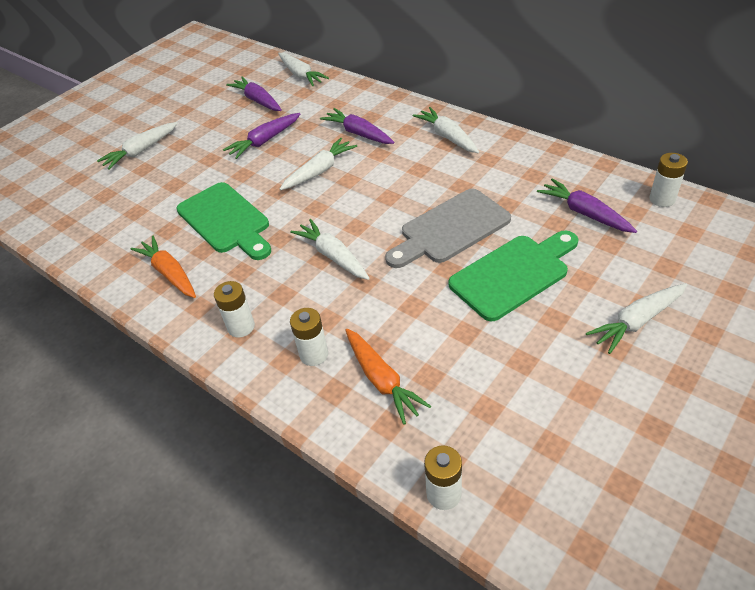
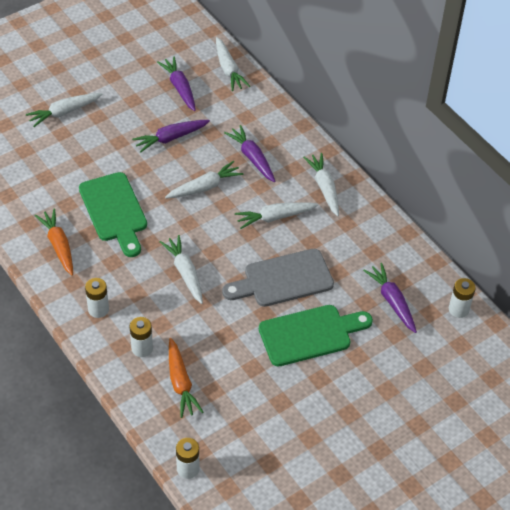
camera: 10 degrees right, 5 degrees up
(637, 322) = (375, 401): white carrot -> white carrot (275, 217)

